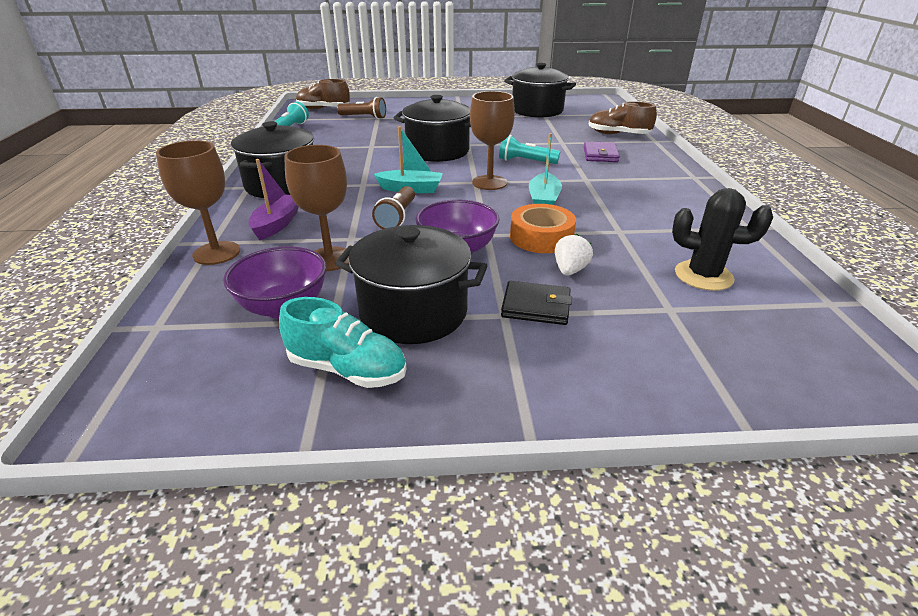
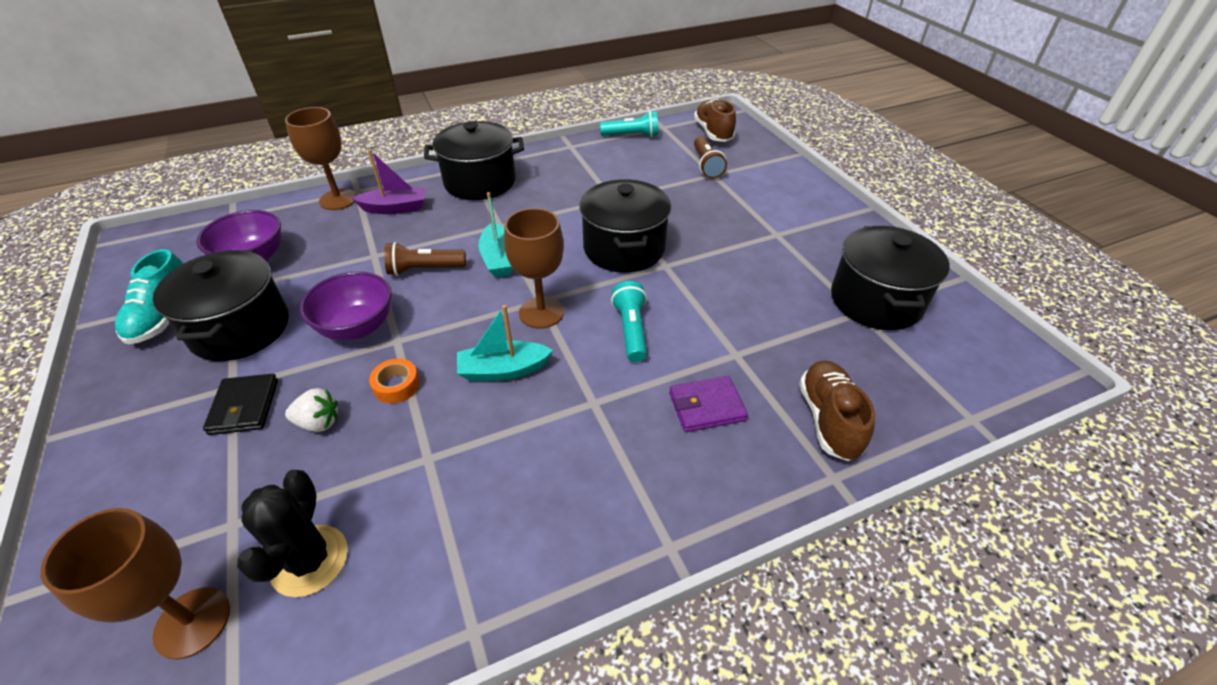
camera: 70 degrees right, 10 degrees up
(329, 259) = (332, 256): brown goblet -> brown goblet (192, 622)
(541, 237) = (396, 385): orange tape -> orange tape, size x0.60

